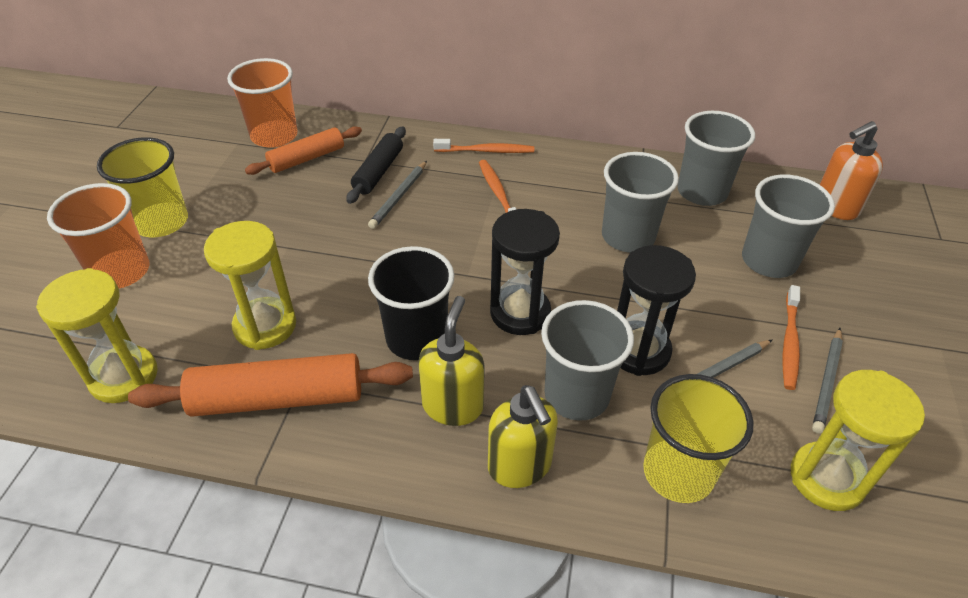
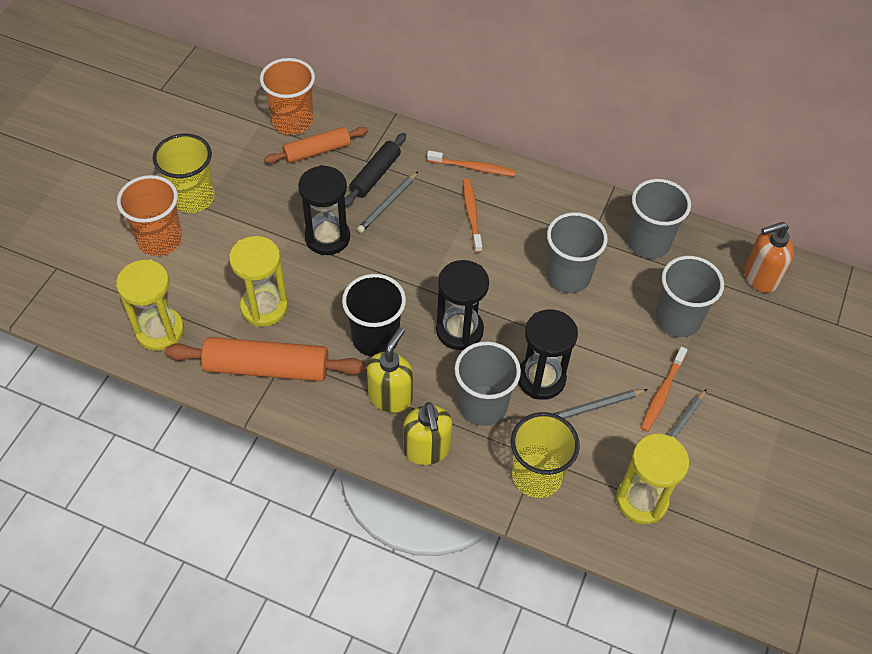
camera: 10 degrees right, 10 degrees up
(334, 239) = (327, 237): none -> black hourglass

